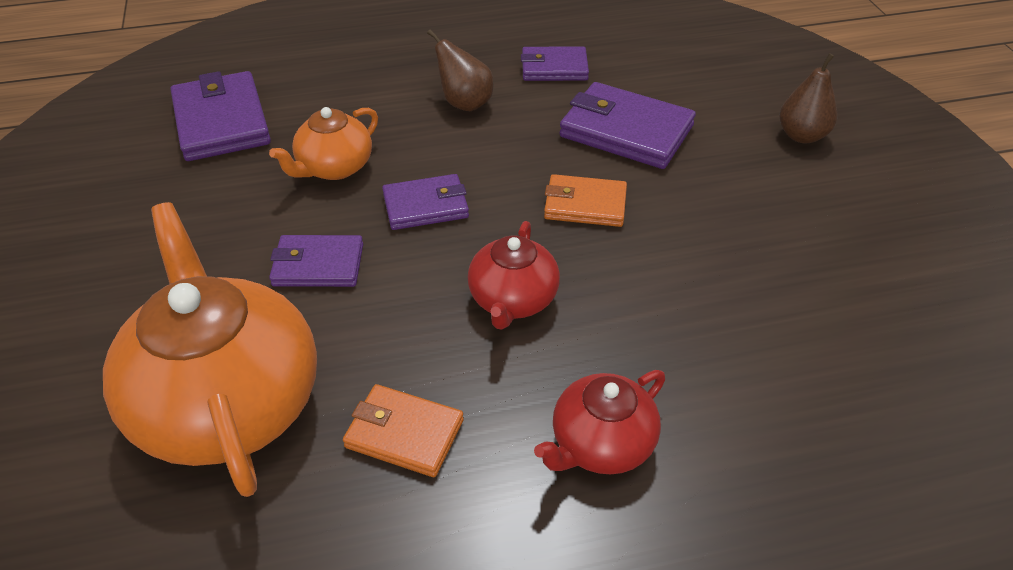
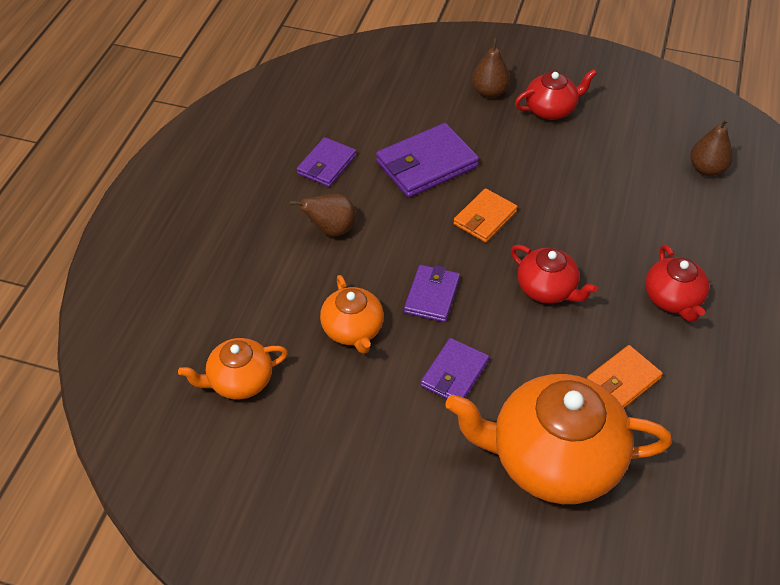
camera: 60 degrees left, 5 degrees up
(221, 122) = (239, 381): purple wallet -> orange teapot
(836, 196) = (551, 109): none -> red teapot
(914, 400) = (706, 169): none -> brown pear

